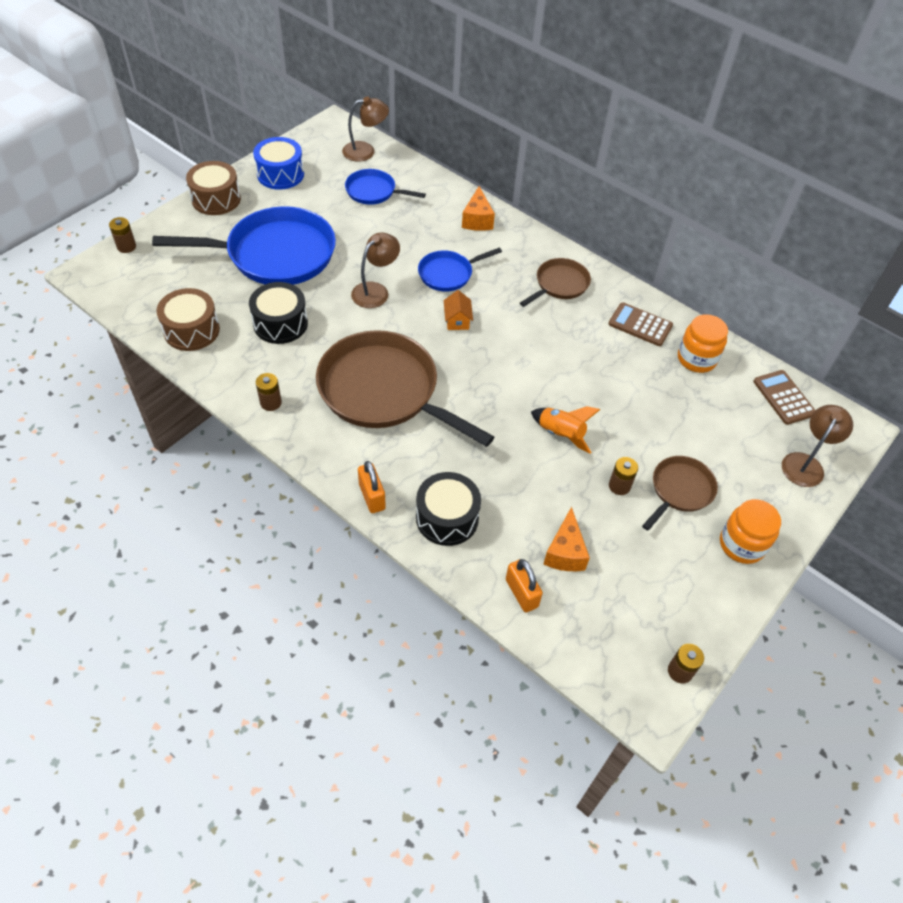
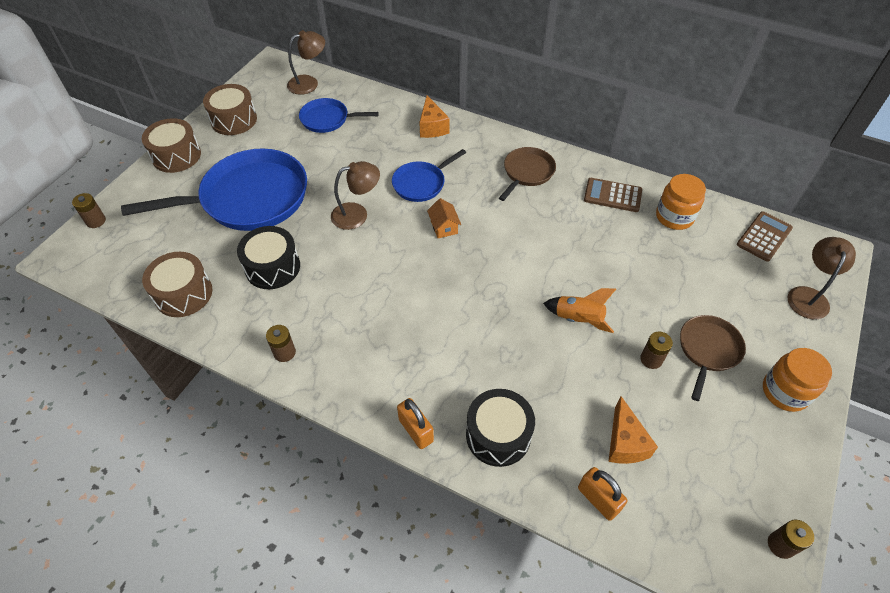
camera: 10 degrees left, 0 degrees up
(280, 174) = (234, 120): blue drum -> brown drum
(375, 291) = (357, 214): brown lamp -> brown lamp turned 45 degrees clockwise
(384, 391) = (395, 314): brown pan -> none
(783, 397) = (764, 237): brown calculator -> brown calculator turned 75 degrees clockwise

